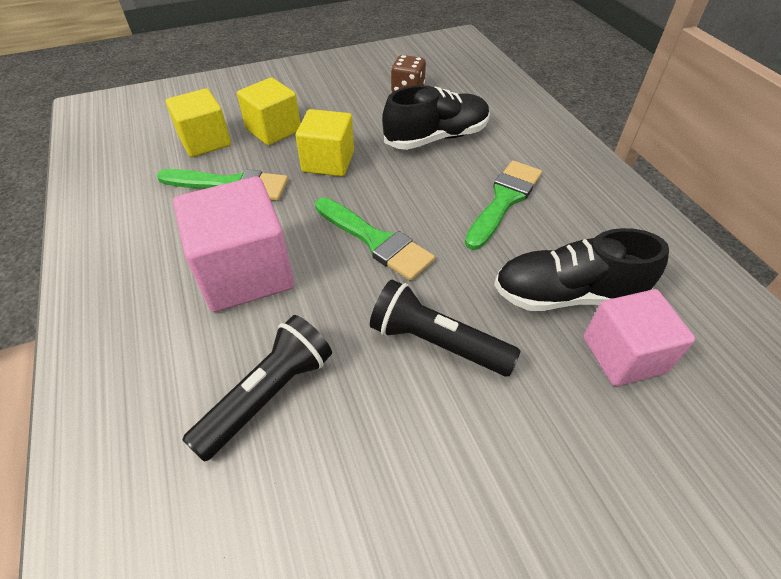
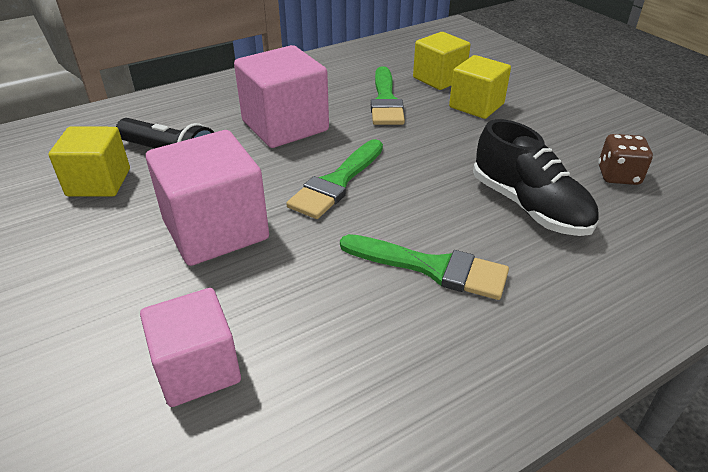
camera: 80 degrees right, 10 degrees down
(328, 162) = (443, 141): yellow cube -> yellow cube (99, 182)
(436, 343) = (215, 230): black flashlight -> pink cube
(567, 294) = (283, 323): black shoe -> none

